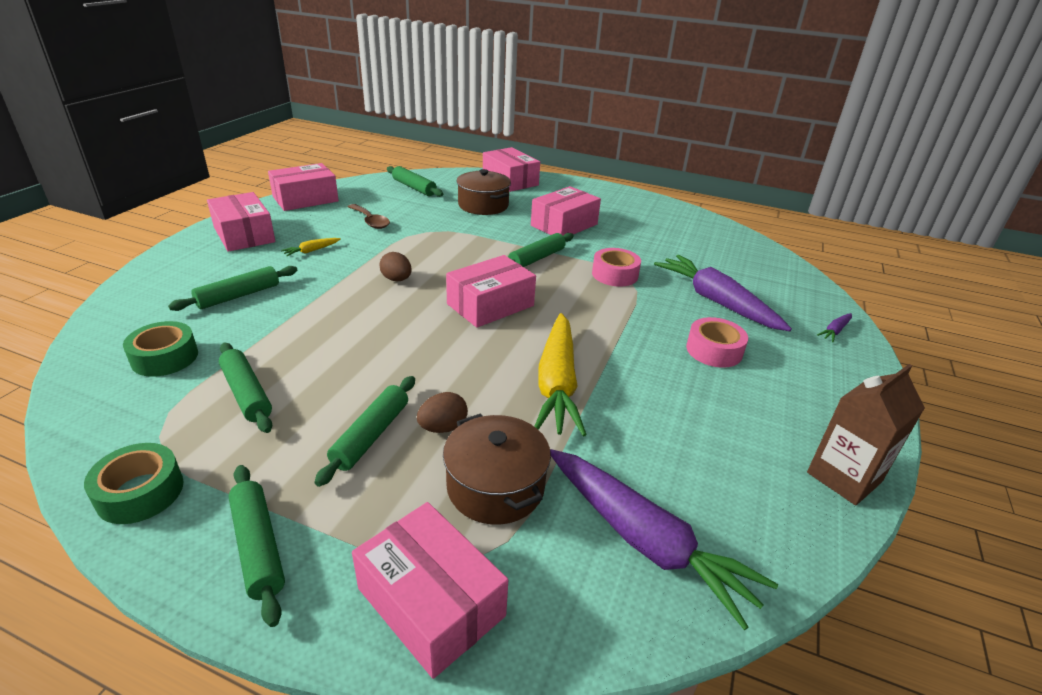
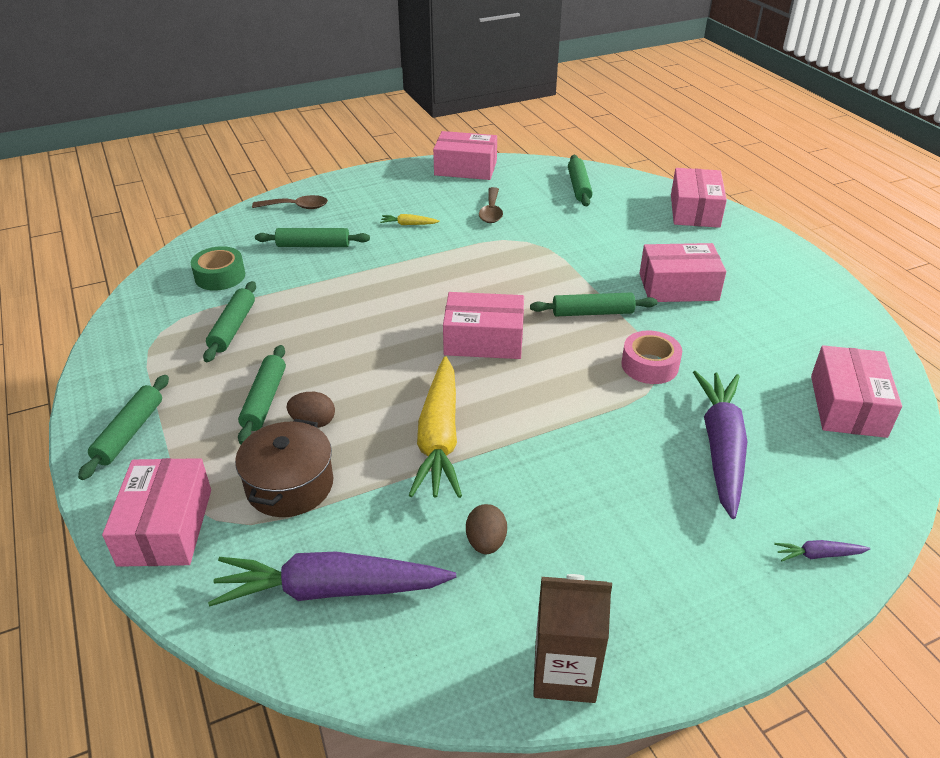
camera: 45 degrees right, 5 degrees up
(140, 492) = (117, 363): green tape -> none
(174, 272) = (296, 207): none -> brown spoon
(244, 235) = (378, 189): pink box -> pink box (847, 406)
(371, 435) = (264, 400): green rolling pin -> green rolling pin turned 60 degrees counterclockwise
(396, 279) = (439, 280): brown egg -> brown egg (486, 542)
(483, 205) = (622, 231): brown pot -> none
(557, 384) = (439, 438): yellow carrot -> yellow carrot turned 45 degrees counterclockwise
(645, 540) = (330, 590): purple carrot -> purple carrot turned 90 degrees clockwise
(714, 350) = (631, 492): pink tape -> none

